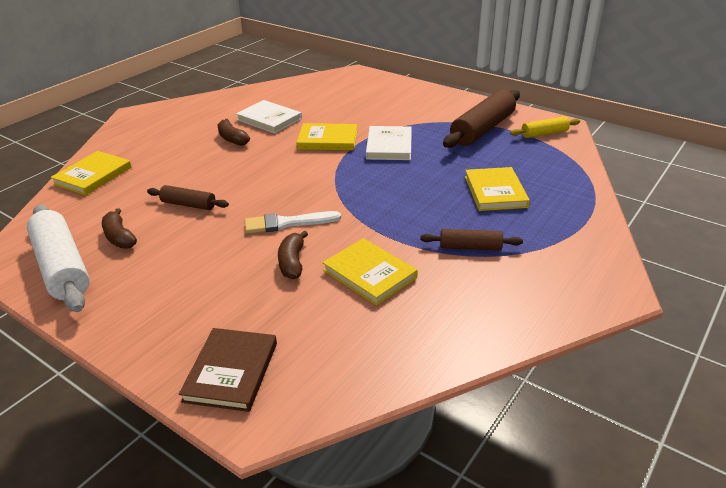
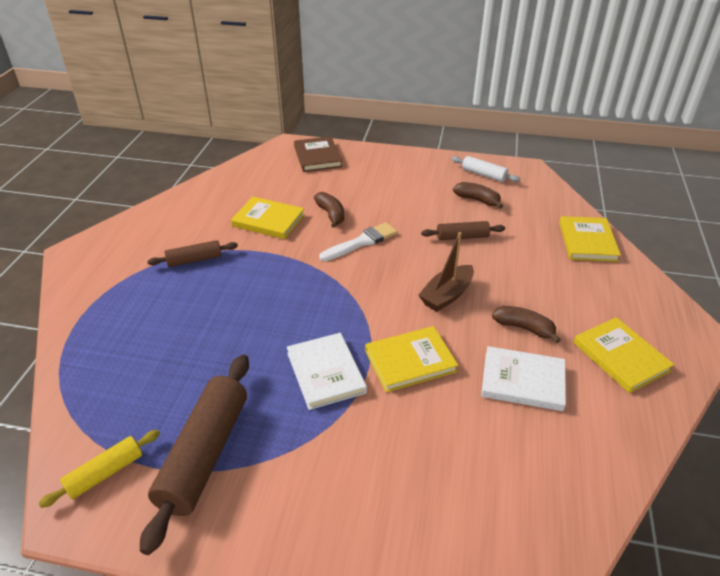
camera: 155 degrees right, 5 degrees up
(62, 267) = (484, 175): white rolling pin -> white rolling pin, size x0.53
(260, 167) = (447, 295): none -> brown boat
(495, 192) = (176, 329): yellow book -> yellow book (621, 357)

